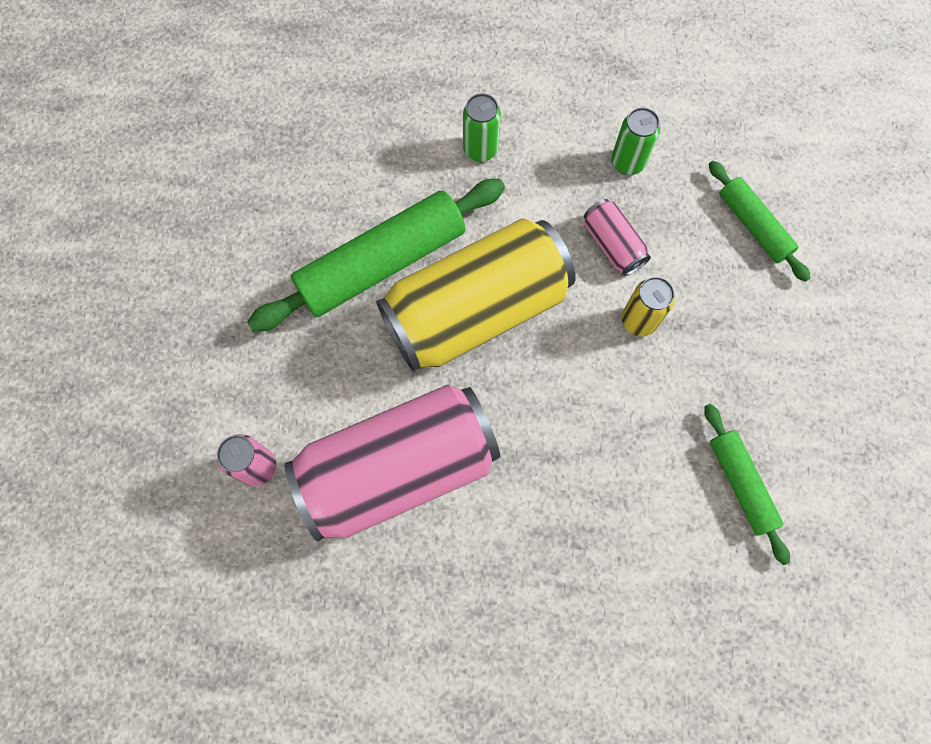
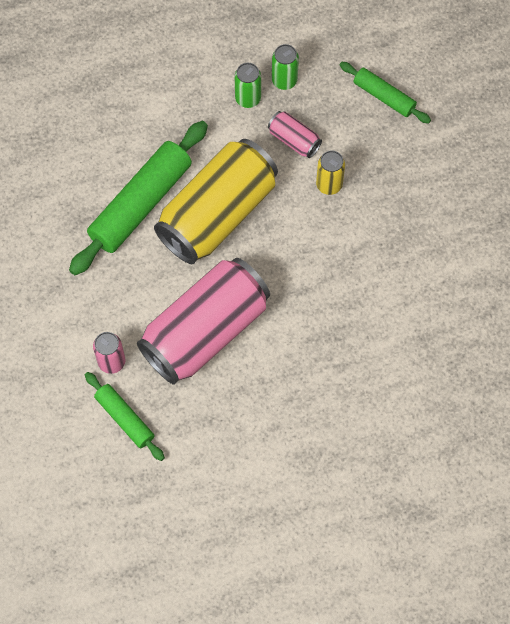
camera: 20 degrees left, 5 degrees down
(480, 149) = (178, 104): green can -> green can (248, 98)
(740, 484) = (429, 265): green rolling pin -> green rolling pin (124, 418)

